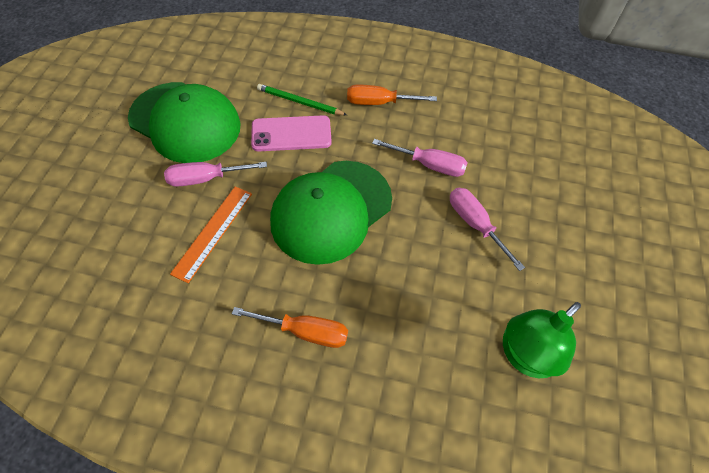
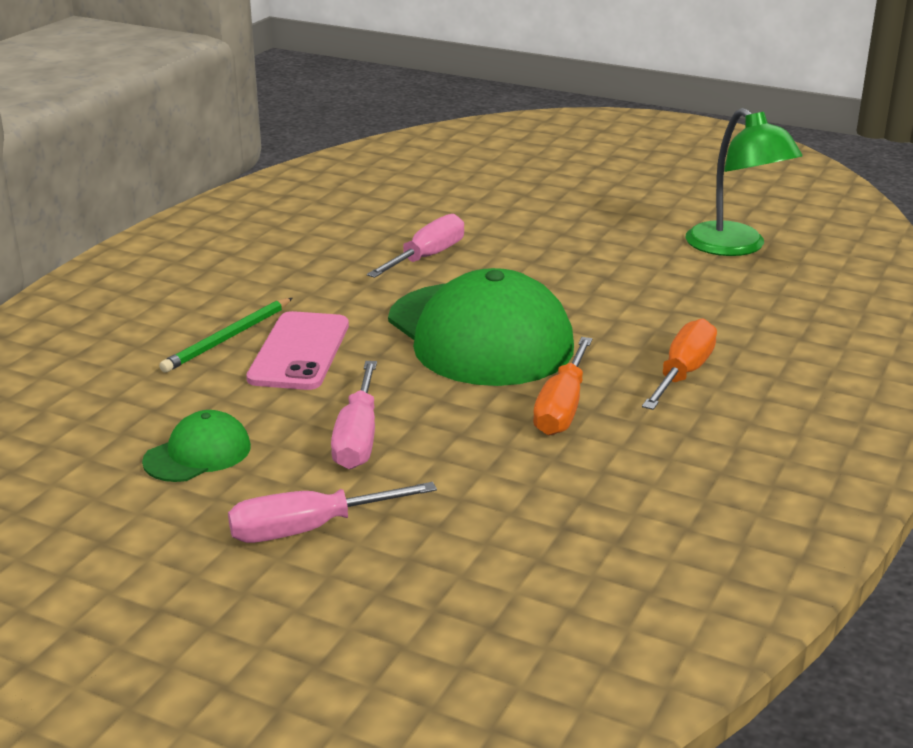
camera: 75 degrees left, 30 degrees down
(185, 122) = (198, 454): green cap -> green cap, size x0.45
(212, 232) = (481, 437): orange ruler -> none
(379, 103) = (278, 275): orange screwdriver -> orange screwdriver (562, 408)
(475, 225) = (543, 244): pink screwdriver -> pink screwdriver (309, 529)

